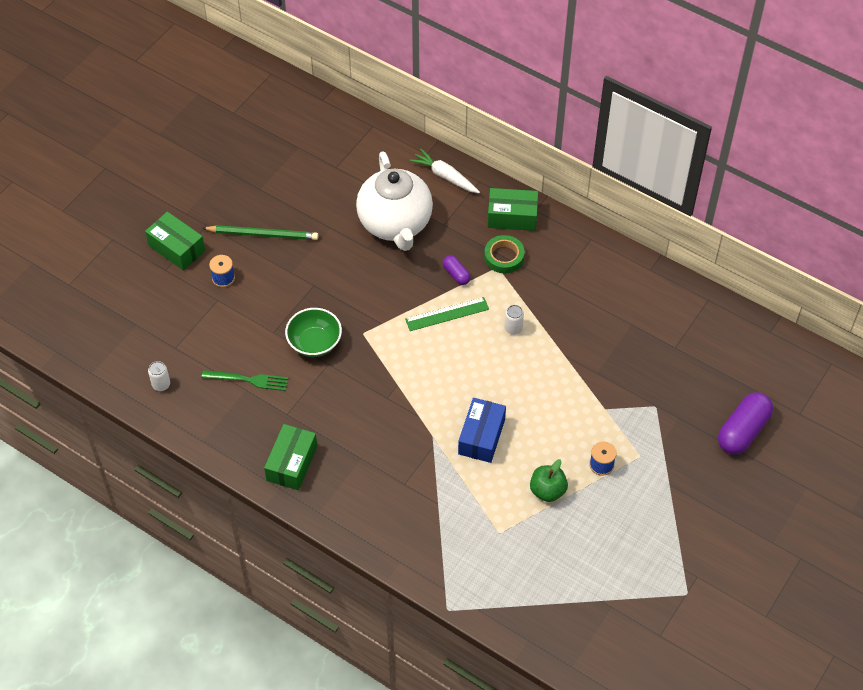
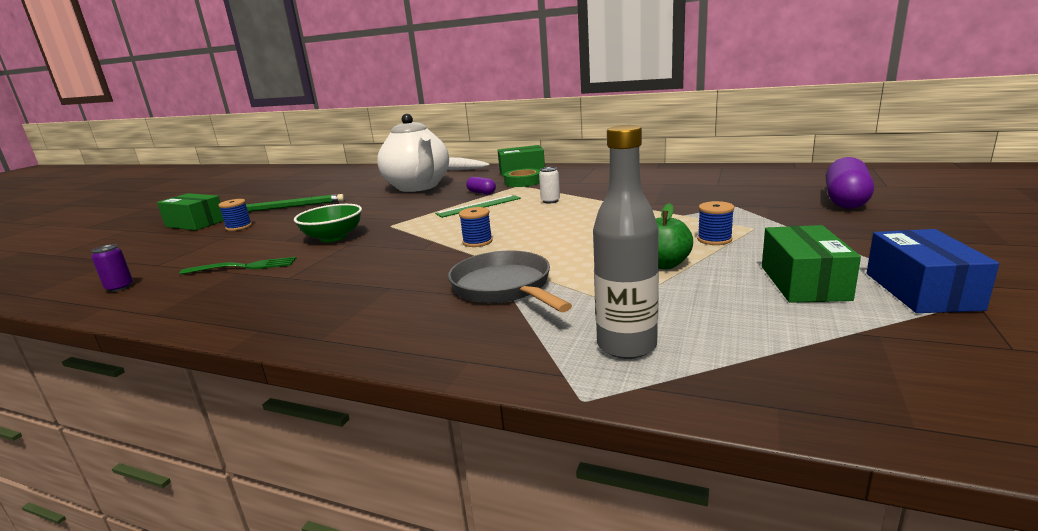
camera: 10 degrees left, 35 degrees down
(161, 384) = (120, 287): white can -> purple can
(292, 463) = (285, 308): green box -> green box (804, 282)
(431, 400) = (477, 242): none -> blue spool
(436, 486) = (504, 288): none -> grey pan
(481, 436) = (550, 249): blue box -> blue box (921, 291)
(484, 574) = (626, 346): none -> grey bottle

